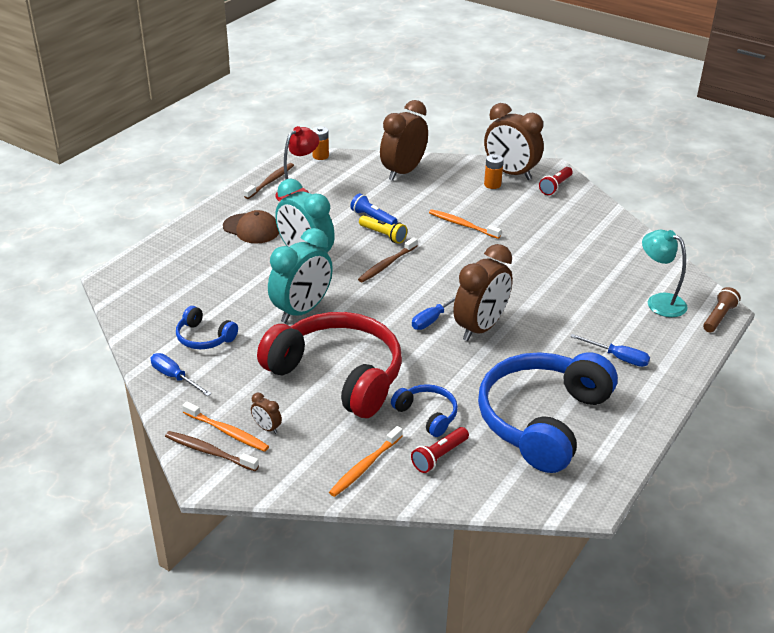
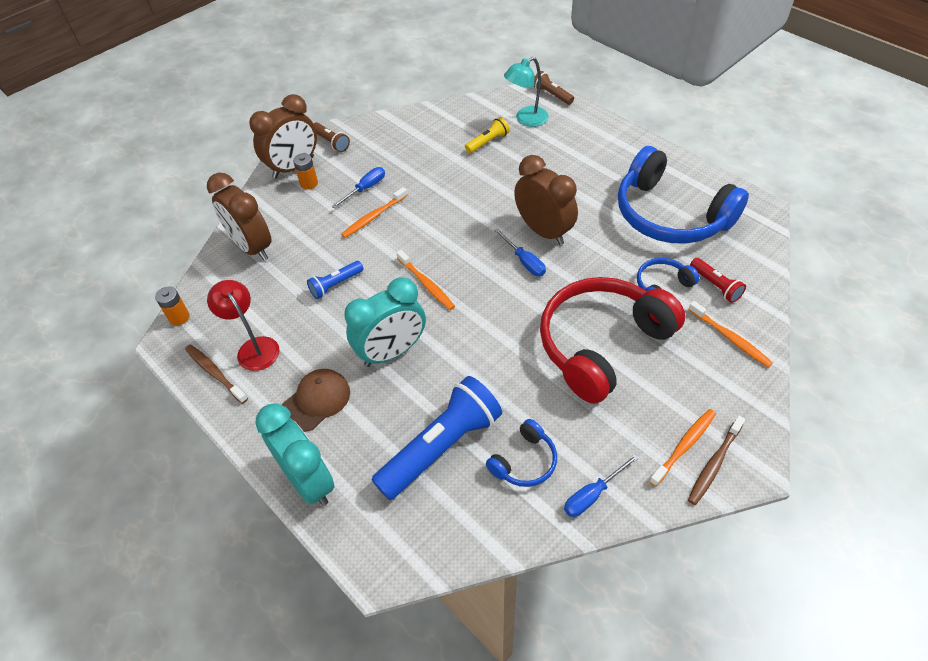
camera: 75 degrees left, 15 degrees up
(215, 293) = (441, 447): none -> blue flashlight
(267, 428) = (678, 410): brown clock -> none
(302, 310) = (491, 364): turquoise clock -> turquoise clock (308, 481)
(383, 235) = (371, 280): yellow flashlight -> yellow flashlight (488, 142)
(387, 264) = (426, 284): brown toothbrush -> orange toothbrush
(555, 186) = (331, 142): red flashlight -> brown flashlight
(618, 358) = (595, 157): blue screwdriver -> blue screwdriver (365, 189)

